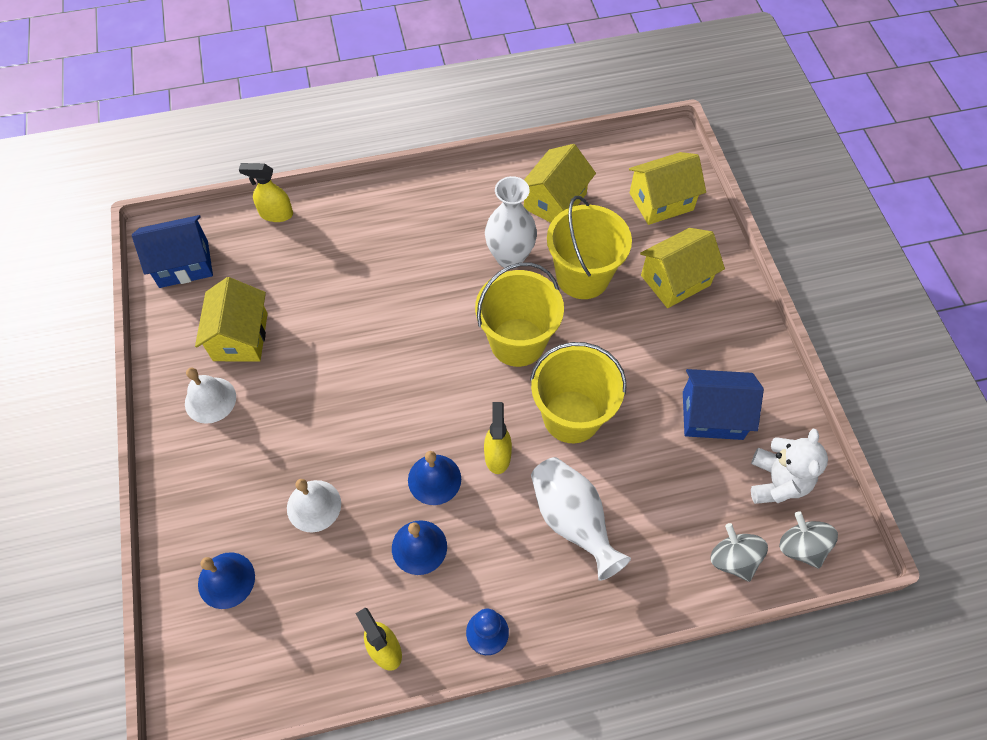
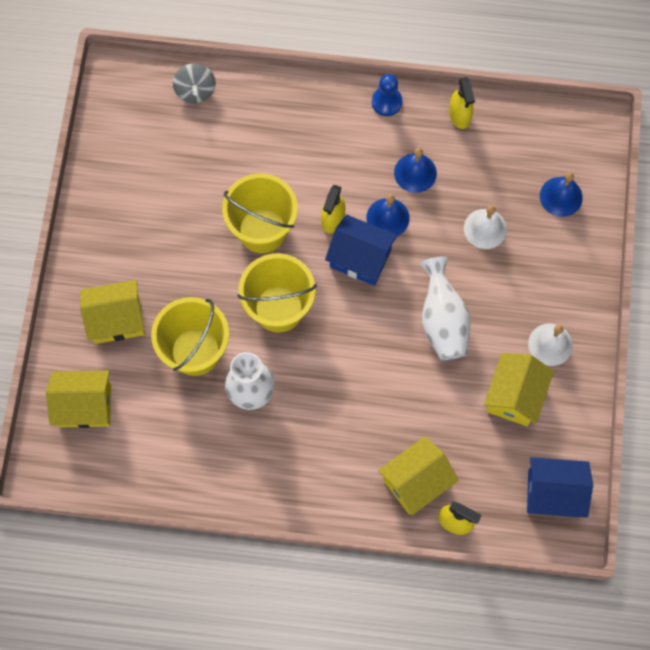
camera: 160 degrees left, 10 degrees up
(555, 201) = (184, 441): yellow house -> yellow house (416, 481)
(572, 520) = (297, 154): white vase -> white vase (442, 320)
(712, 415) = (152, 194): blue house -> blue house (360, 258)
(777, 482) = (133, 130): white teddy bear -> none
(801, 547) = (143, 82): grey spinning top -> none

